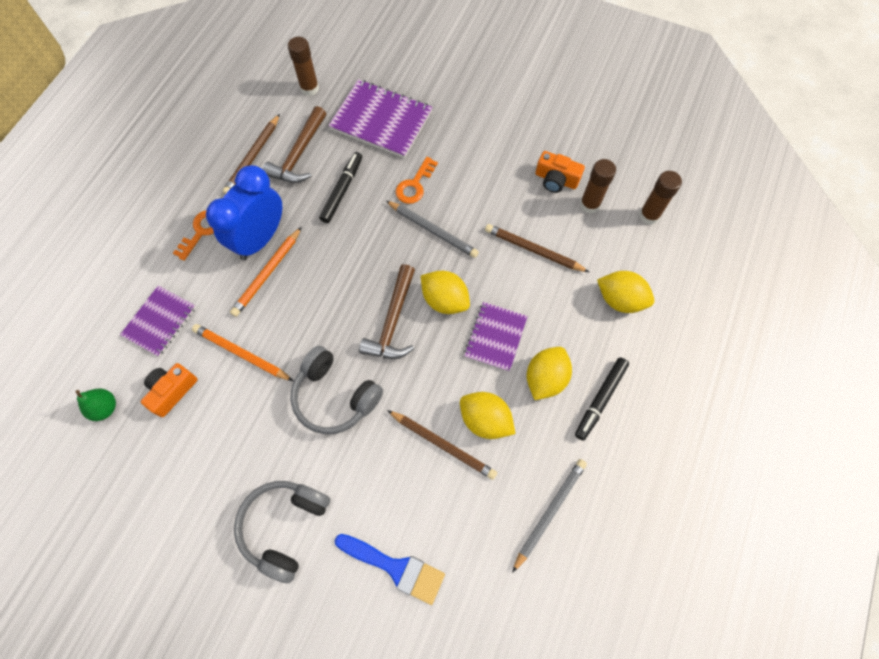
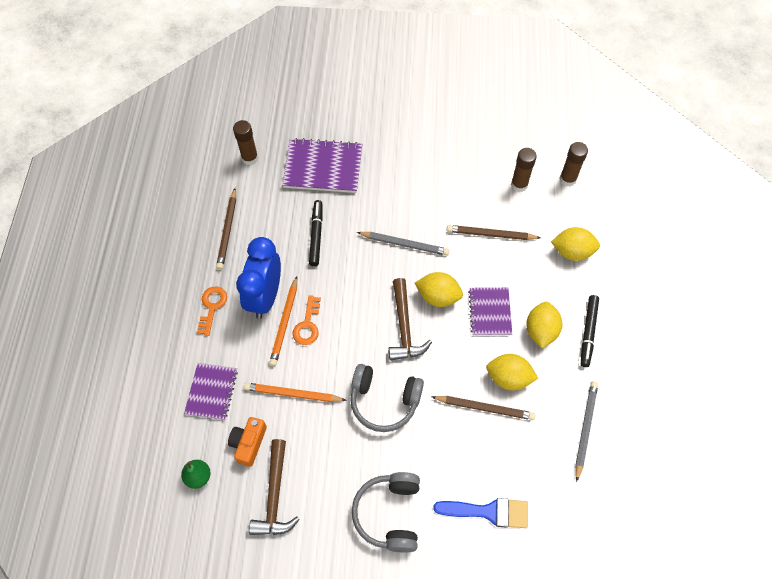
camera: 20 degrees left, 5 degrees down
(299, 154) = (266, 216): brown hammer -> brown hammer (275, 495)
(414, 185) = (374, 212): orange key -> orange key (307, 325)
(556, 180) = (485, 173): orange camera -> none

